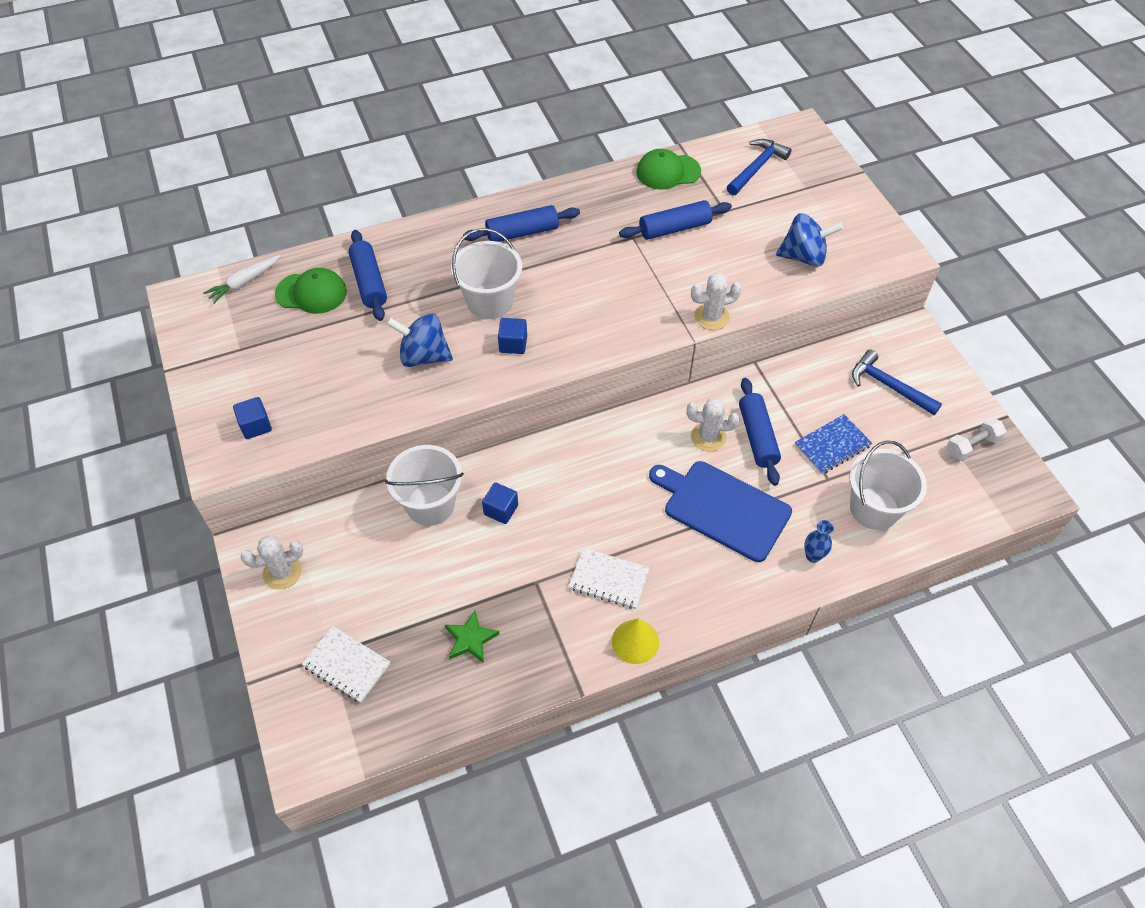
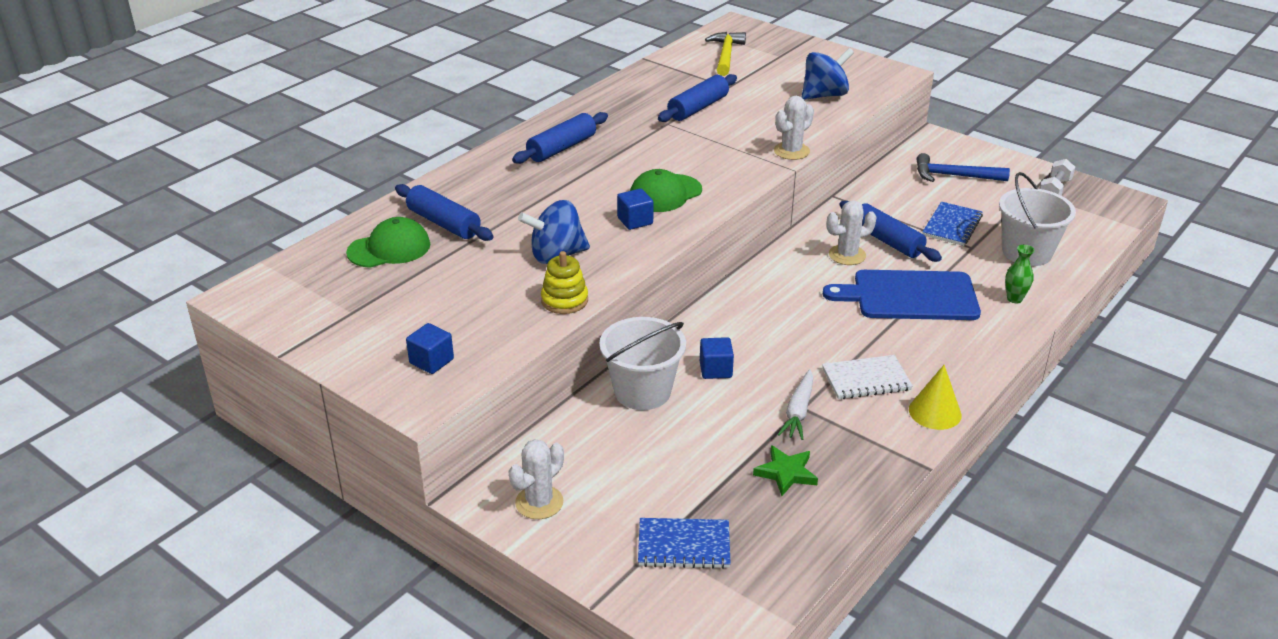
camera: 30 degrees left, 20 degrees down
(244, 282) = (304, 263): white carrot -> white carrot (798, 411)
(347, 665) = (684, 545): white notebook -> blue notebook
(392, 408) = (564, 300): none -> yellow stacking toy
(490, 301) = (581, 200): white bucket -> none
(668, 172) = (652, 76): green cap -> green cap (665, 193)
(756, 168) = (725, 55): blue hammer -> yellow hammer
(813, 556) = (1014, 299): blue vase -> green vase

